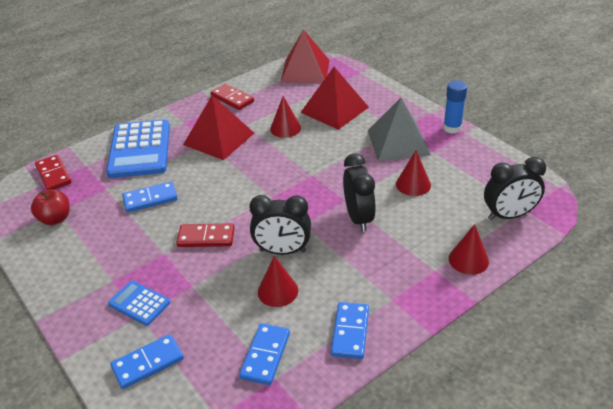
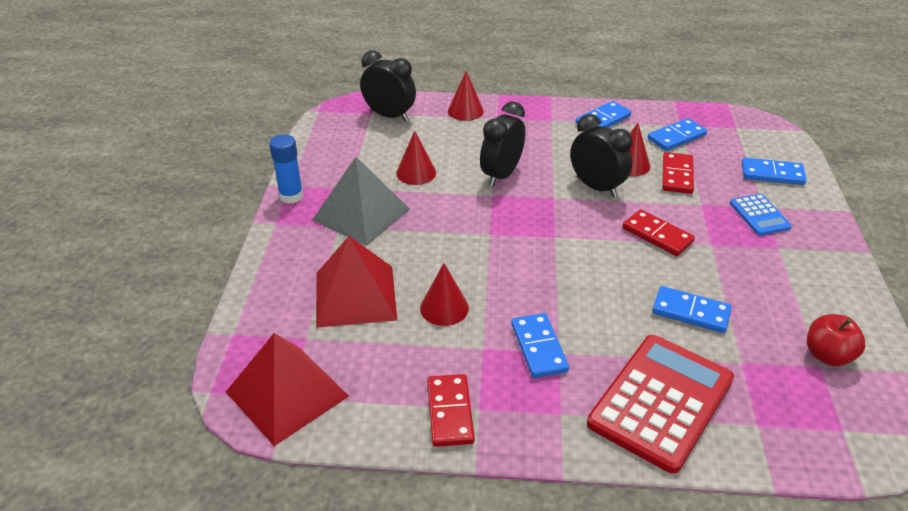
camera: 140 degrees left, 0 degrees up
(54, 175) = (815, 437): red domino -> red domino (677, 175)
(140, 149) = (661, 401): blue calculator -> red calculator
(219, 138) = (539, 347): red pyramid -> blue domino

